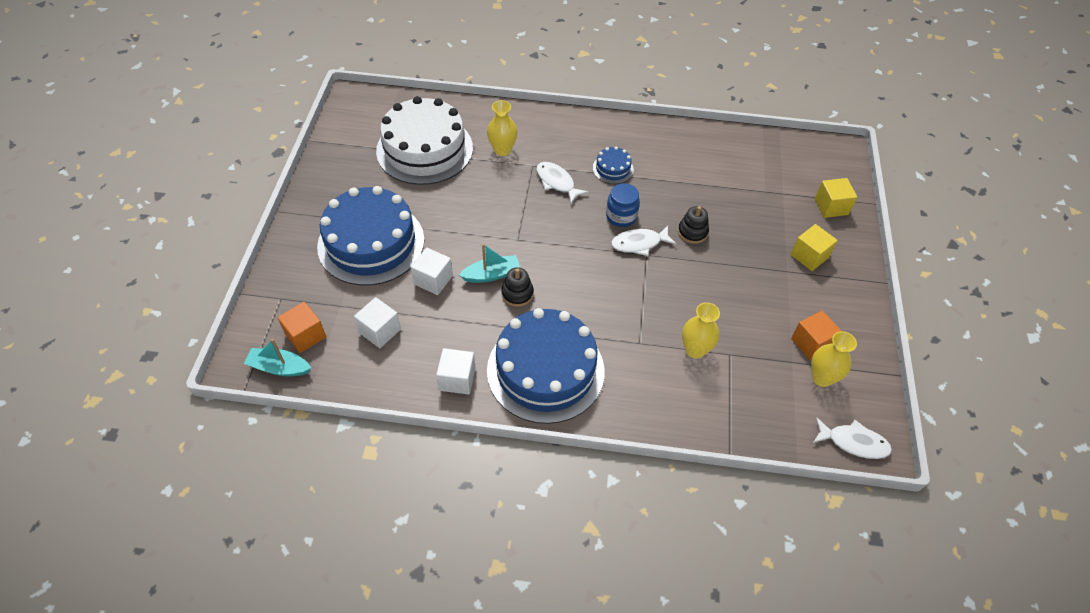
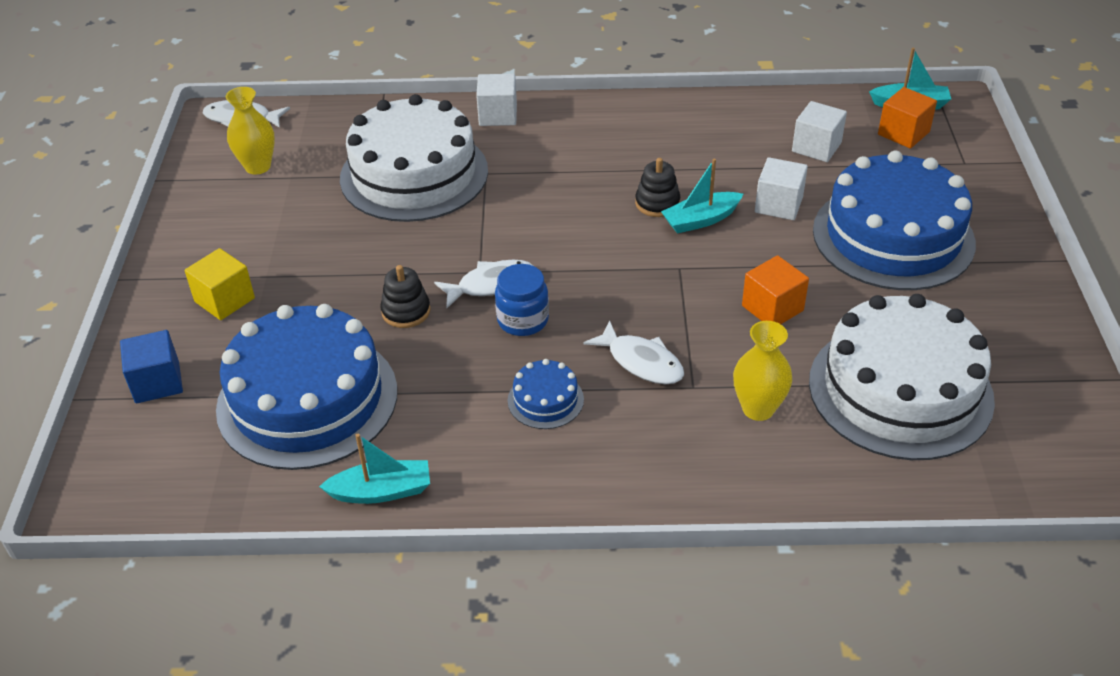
camera: 175 degrees right, 10 degrees down
(457, 379) = (700, 118): white cube -> white cube (498, 115)
(545, 370) = (599, 136): blue cake -> blue cake (307, 399)
(695, 350) = (414, 174): yellow vase -> white cake
(697, 136) = (381, 491): none -> turquoise boat
(811, 343) = (259, 197): orange cube -> orange cube (772, 308)
(831, 207) = (157, 382): yellow cube -> blue cube

